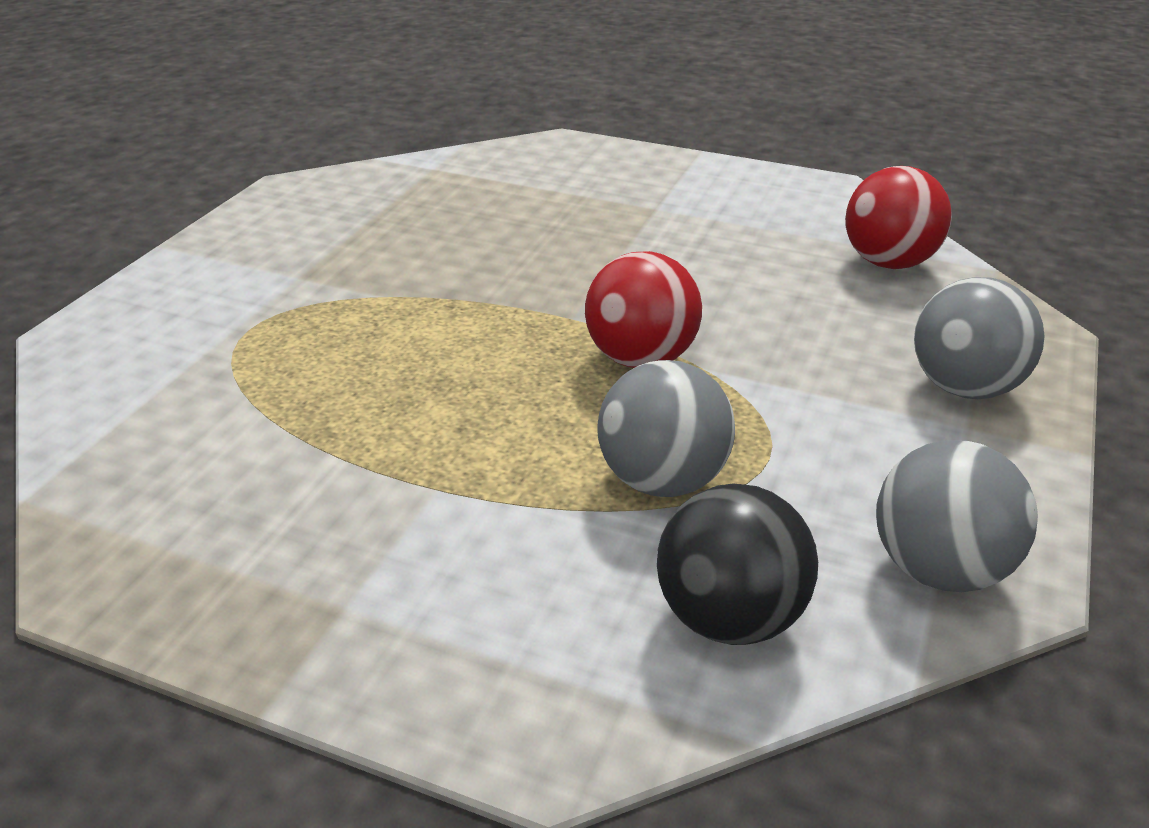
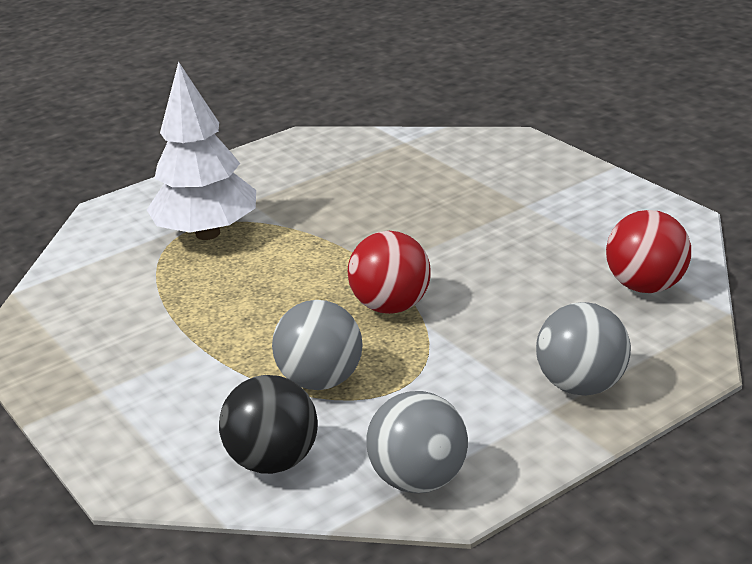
camera: 35 degrees right, 5 degrees down
(280, 330) = (208, 233): none -> white tree

